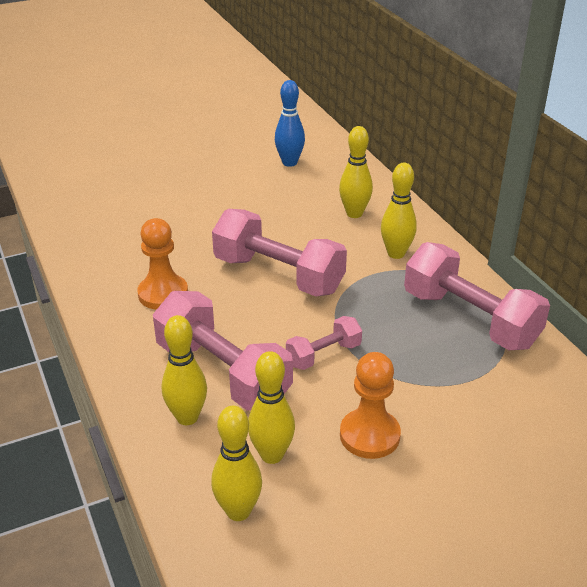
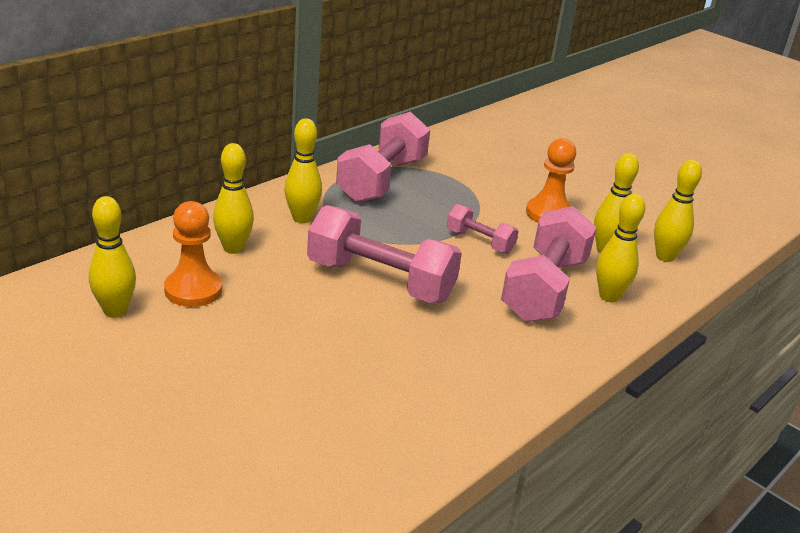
camera: 115 degrees left, 5 degrees down
(163, 294) = (463, 351): orange pawn -> orange pawn (193, 290)
(278, 275) = (380, 281): pink dumbbell -> pink dumbbell turned 75 degrees counterclockwise
(289, 163) = (115, 311): blue bowling pin -> yellow bowling pin

